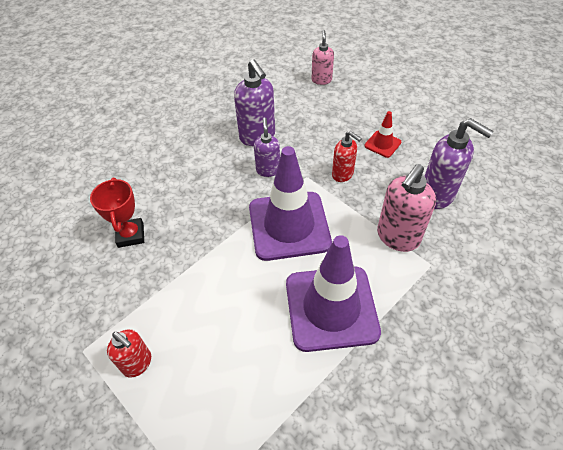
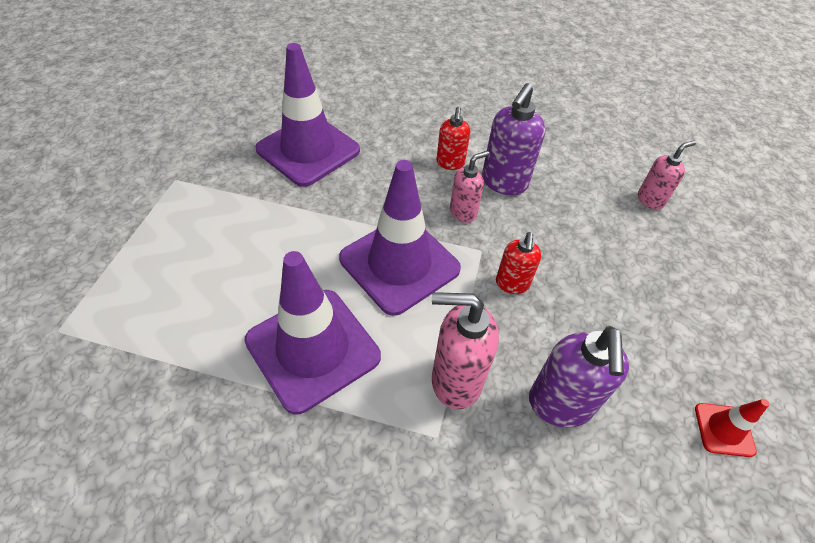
camera: 55 degrees right, 0 degrees up
(131, 235) = (308, 150): red trophy -> purple traffic cone
(137, 363) = (177, 220): red soap dispenser -> red soap dispenser (450, 163)
(268, 170) = (463, 212): purple soap dispenser -> pink soap dispenser
(382, 144) = (599, 306): red traffic cone -> red traffic cone (724, 429)

